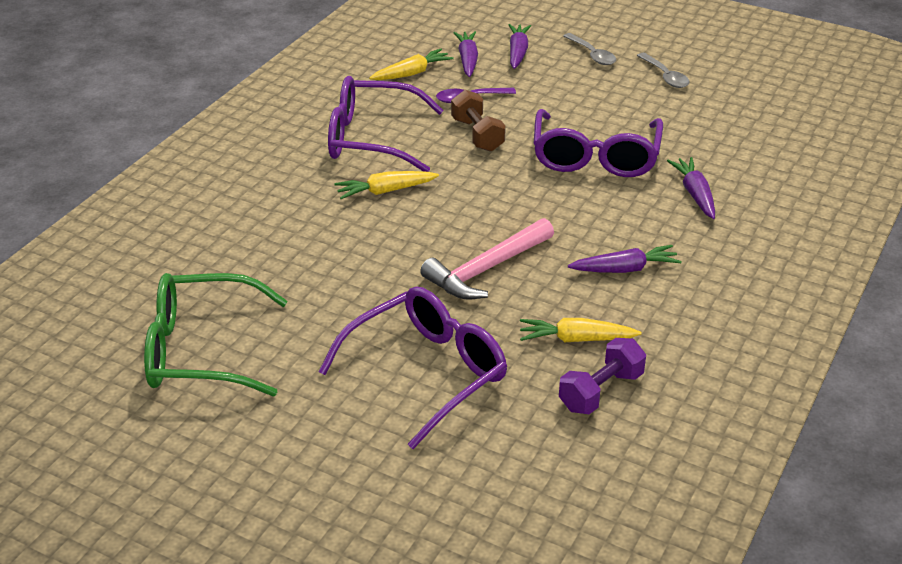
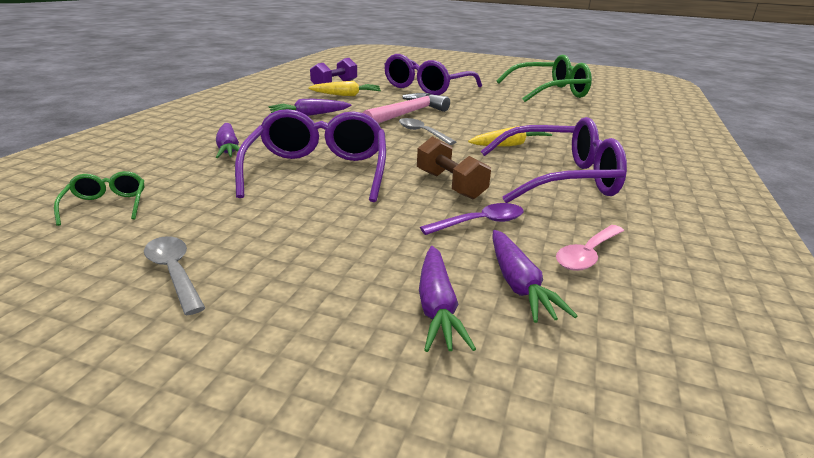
camera: 170 degrees right, 10 degrees down
(411, 73) = (587, 255): yellow carrot -> pink spoon
(592, 55) = (293, 311): grey spoon -> grey spoon (422, 133)
(749, 126) = (106, 205): none -> green glasses

